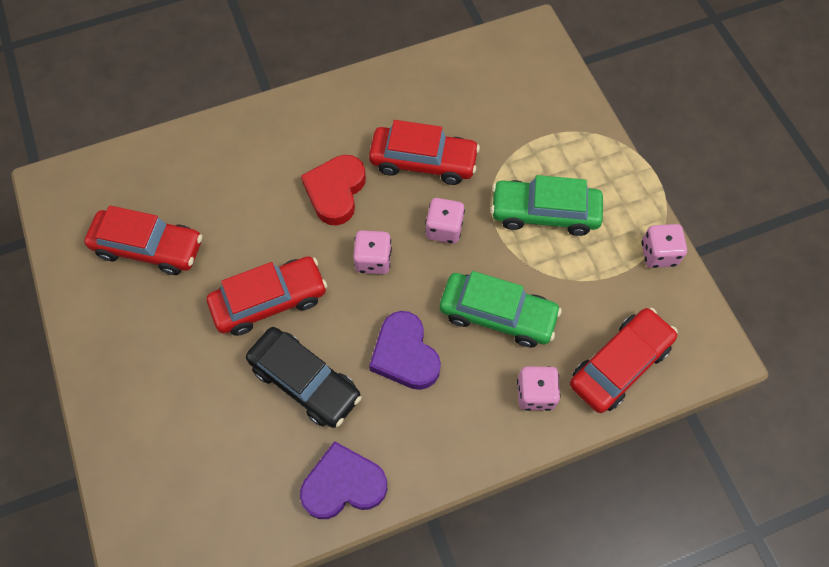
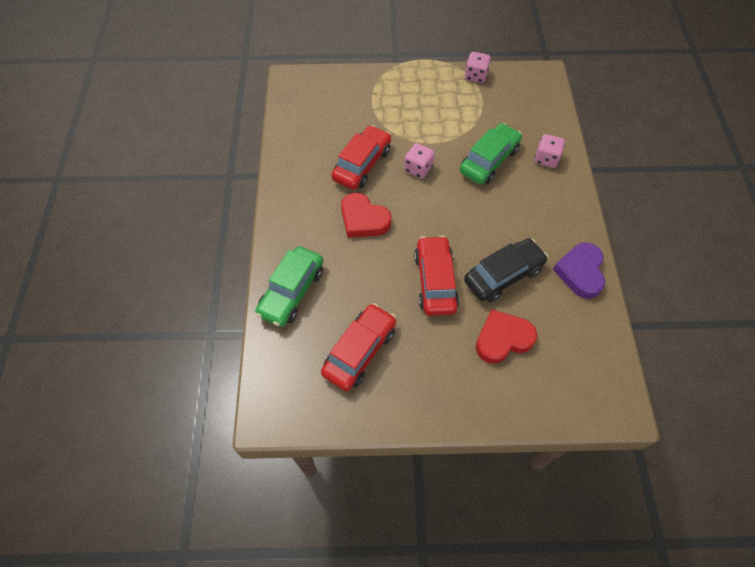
camera: 70 degrees left, 5 degrees down
(208, 404) = (502, 339): none -> red heart
(373, 260) = (426, 213): pink dice -> none
(405, 354) = (501, 215): purple heart -> none
(544, 213) = (427, 116): green car -> green car (291, 292)
(619, 365) = (539, 116): red car -> none

